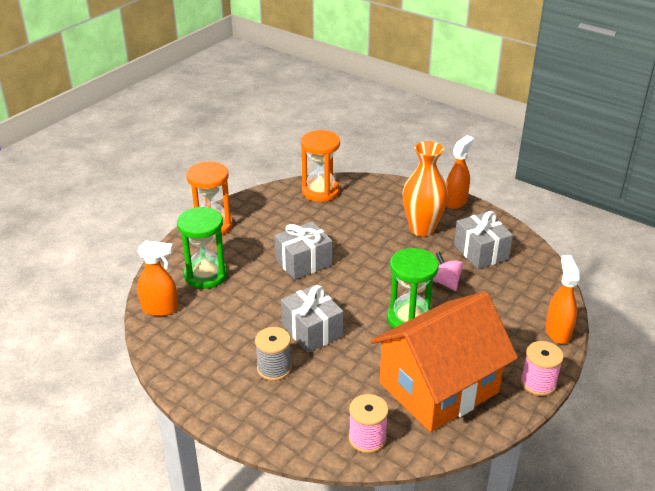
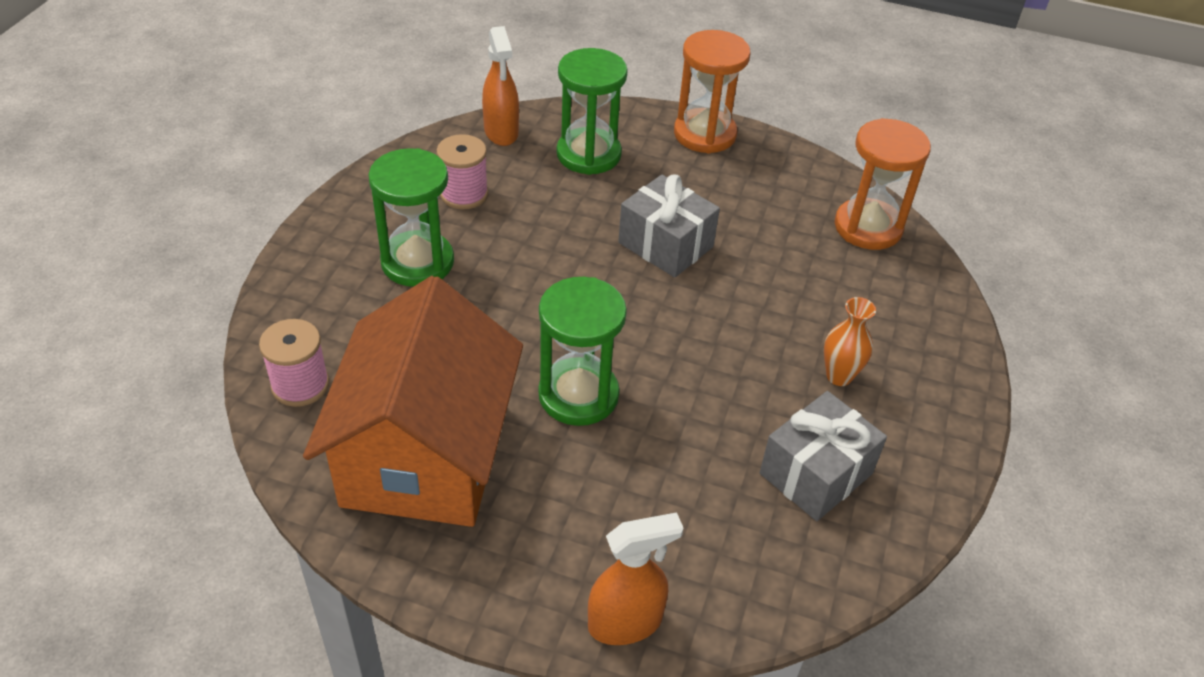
camera: 70 degrees right, 10 degrees up
(274, 368) = (417, 262): grey spool -> green hourglass
(312, 331) = (509, 285): grey gift -> none
(422, 229) = (839, 376): orange vase -> orange vase, size x0.54
(438, 387) = (425, 455): orange house -> orange house turned 60 degrees clockwise
(445, 282) = (697, 430): pink spinning top -> none
(455, 202) = (960, 415): orange spray bottle -> none
(538, 383) = (472, 599): pink spool -> pink spool (464, 194)

